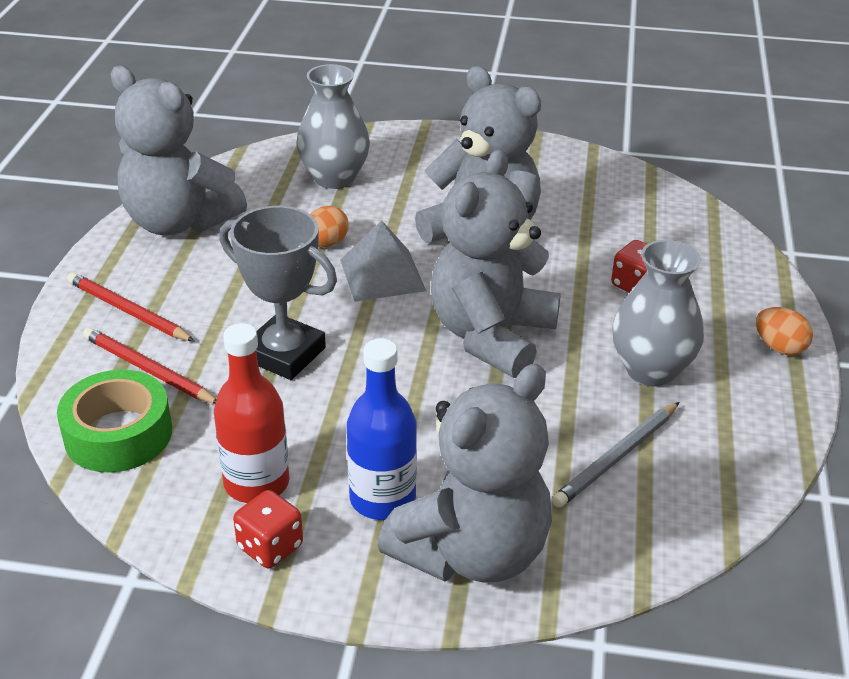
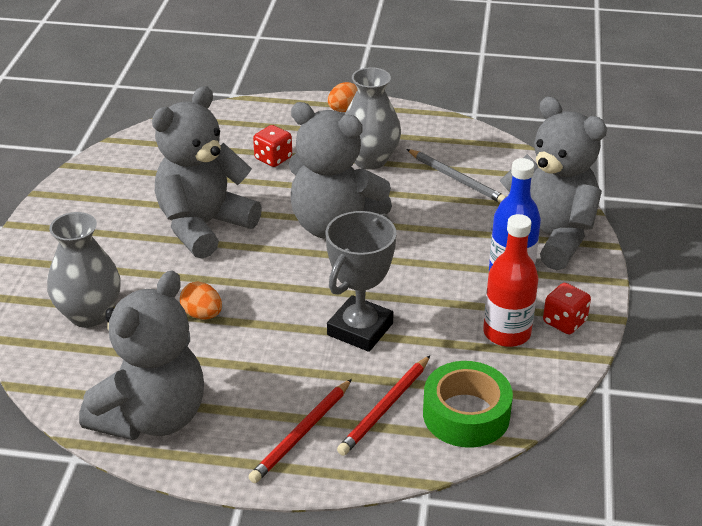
camera: 90 degrees left, 0 degrees up
(382, 275) = (253, 280): grey pyramid -> none

